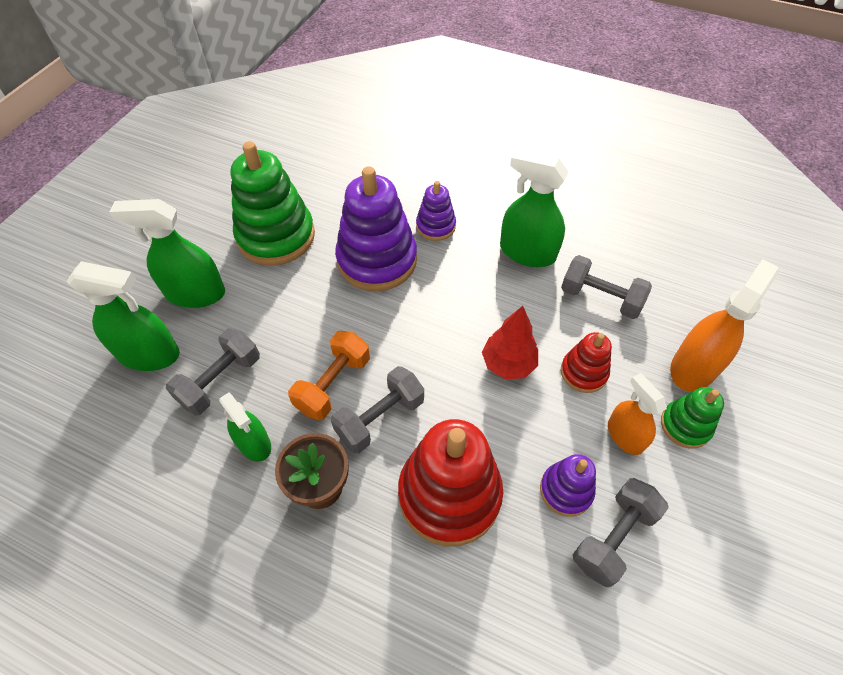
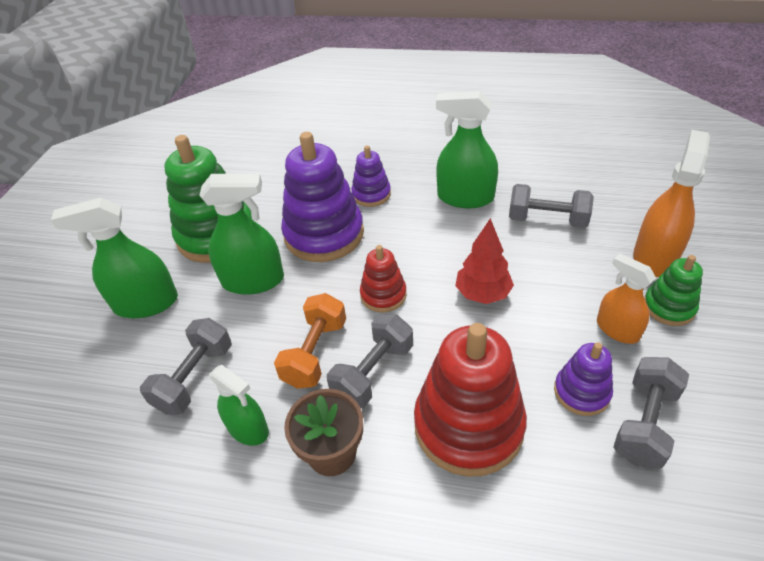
camera: 10 degrees left, 10 degrees down
(149, 354) = (109, 370): green spray bottle -> green spray bottle (253, 280)
(583, 372) = (556, 284): red stacking toy -> red stacking toy (383, 295)

